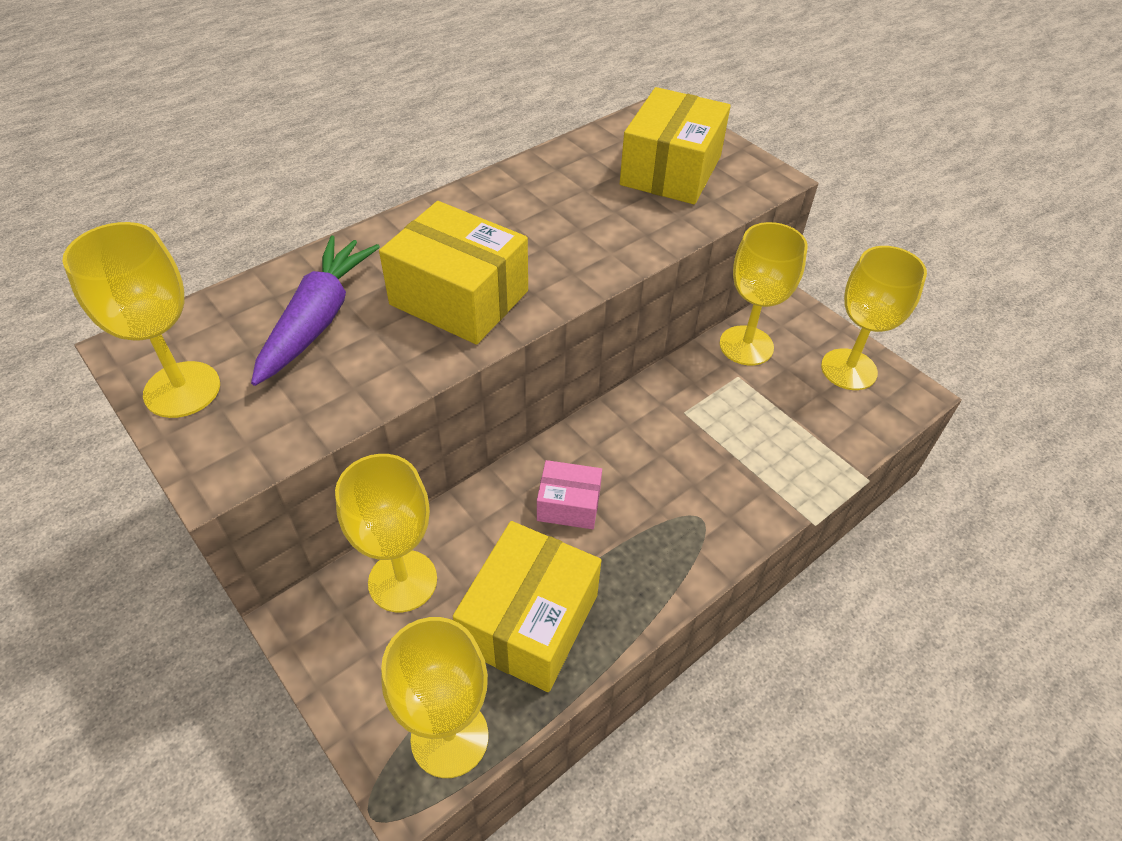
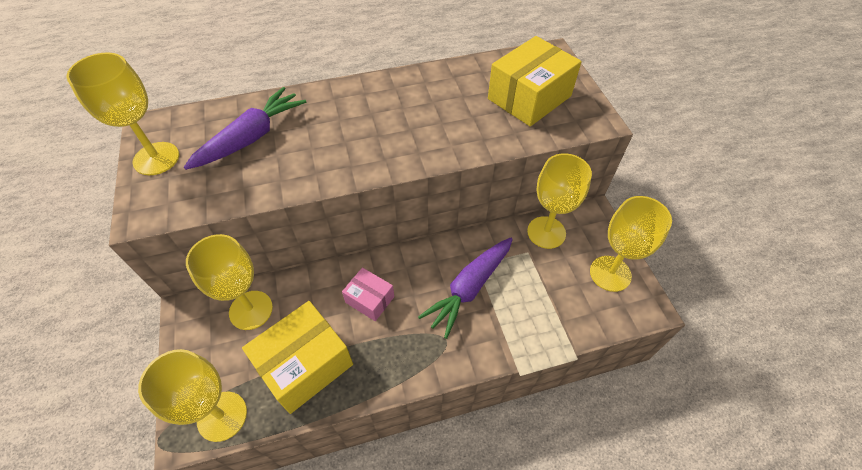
camera: 25 degrees right, 5 degrees up
(459, 298) = (338, 148): yellow box -> none
(692, 445) = (469, 288): none -> purple carrot

